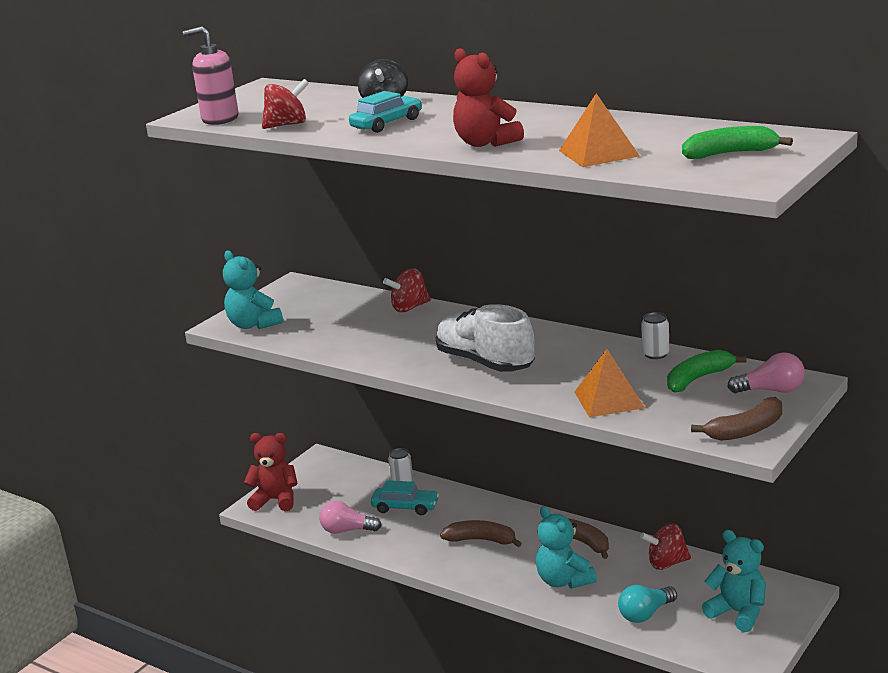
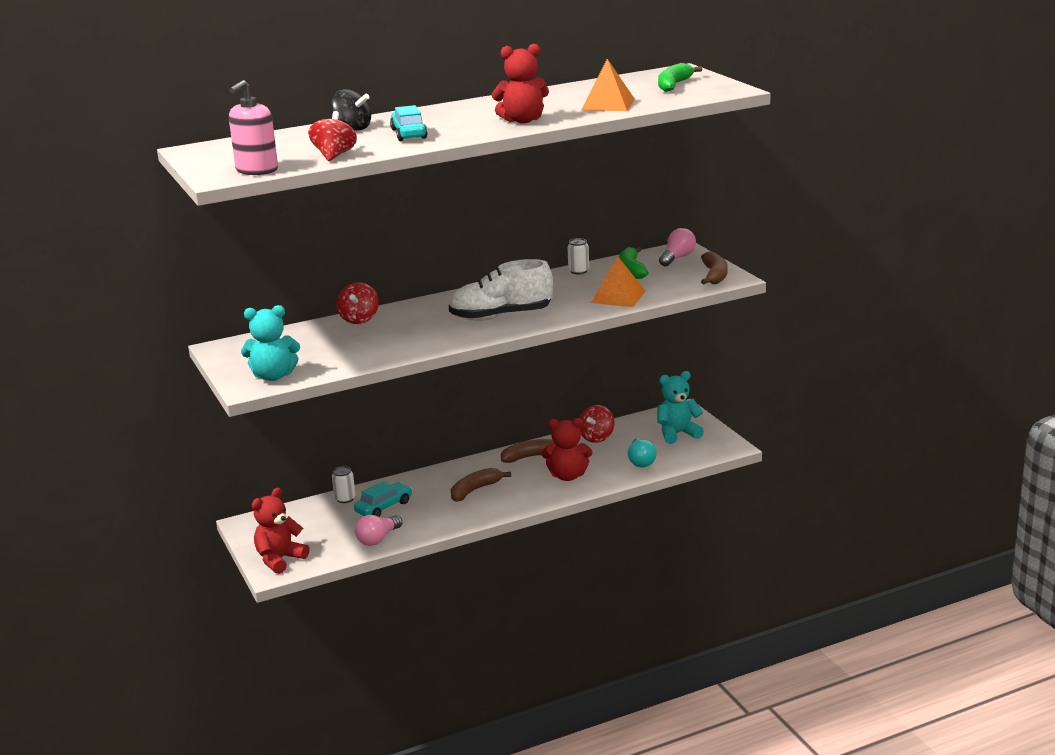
camera: 60 degrees left, 0 degrees up
(564, 581) = (567, 476): turquoise teddy bear -> red teddy bear

